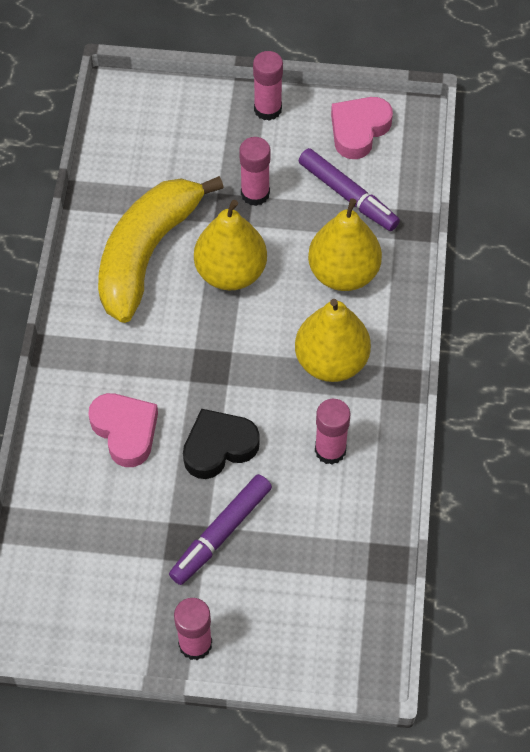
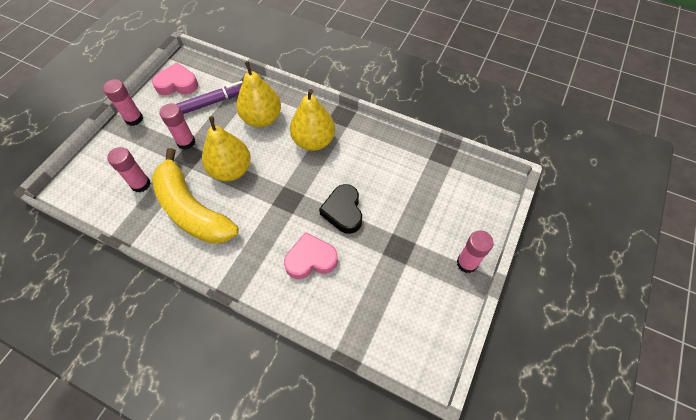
camera: 70 degrees left, 0 degrees up
(221, 533) = (399, 227): purple marker -> none
(330, 450) = (367, 158): pink glue stick -> pink glue stick (140, 184)
(358, 130) = (177, 84): pink heart -> pink heart turned 120 degrees clockwise

